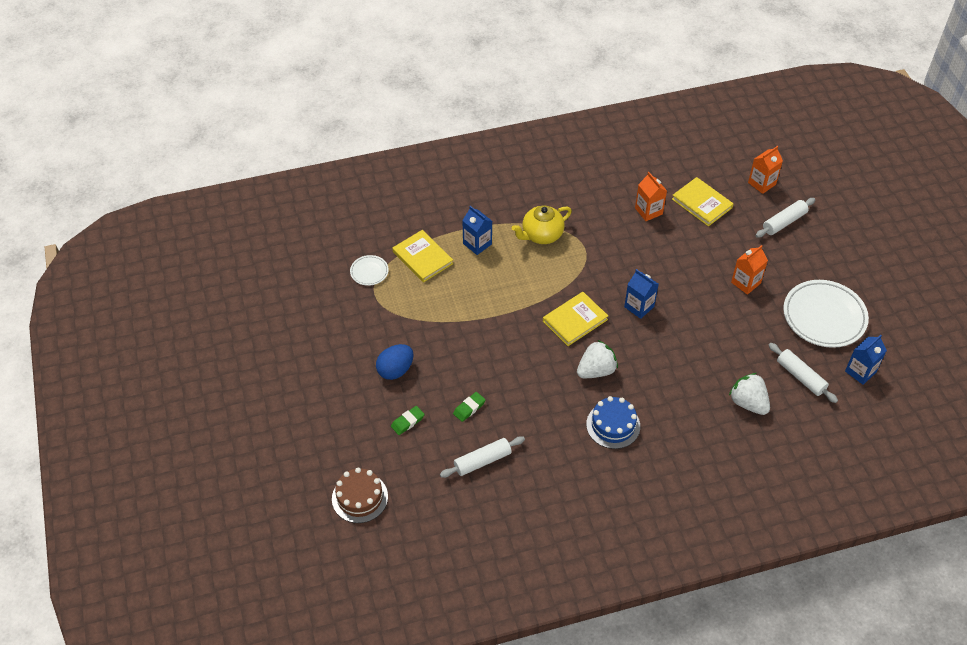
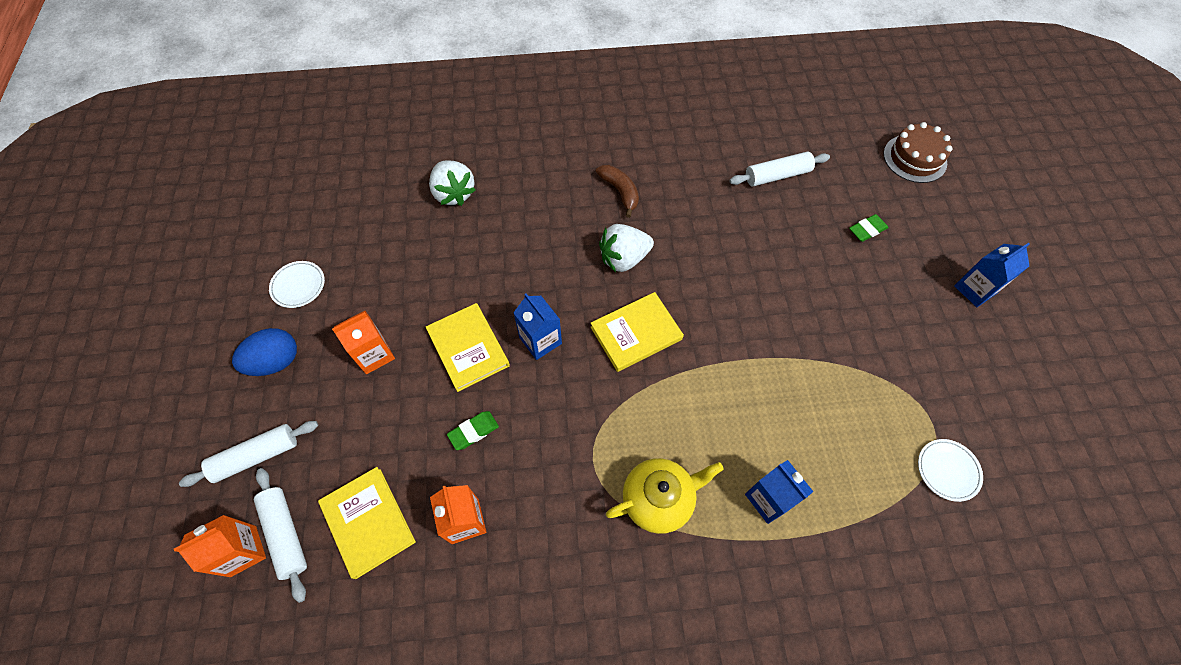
camera: 170 degrees left, 10 degrees up
(395, 370) = (888, 298): blue egg -> blue egg (276, 362)
(422, 258) = (861, 485): yellow book -> yellow book (468, 348)
(469, 408) = (791, 235): green eraser -> green eraser (473, 431)
(613, 425) = (620, 192): blue cake -> brown banana
(800, 377) = (376, 214): white rolling pin -> white rolling pin (285, 534)
(824, 317) = (298, 286): white plate -> white plate, size x0.47
(860, 371) = (301, 209): blue carton -> blue carton (975, 289)

